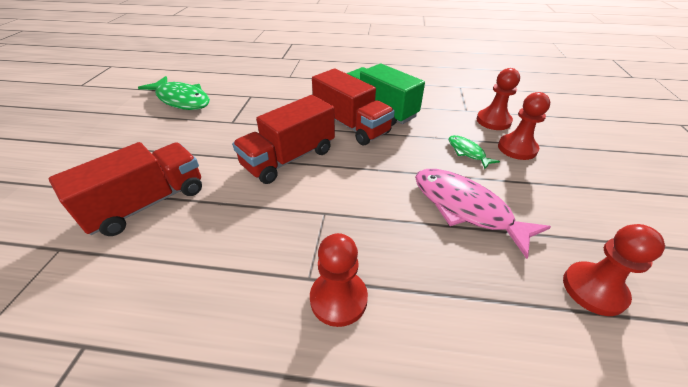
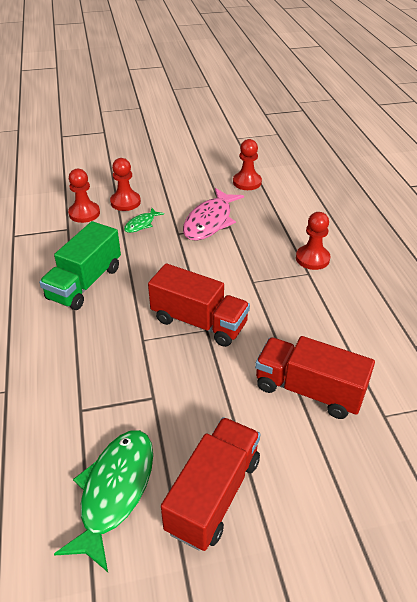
camera: 110 degrees left, 0 degrees up
(351, 125) = (124, 296): red truck -> red truck (213, 494)

